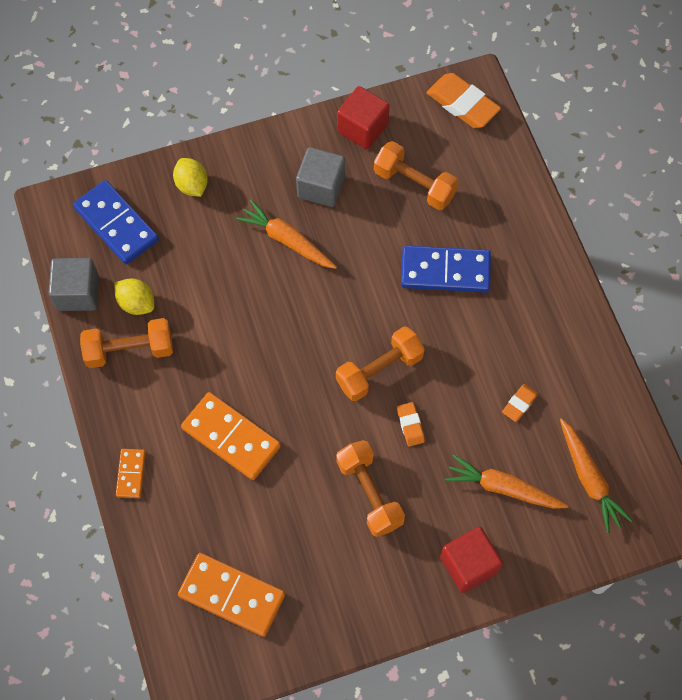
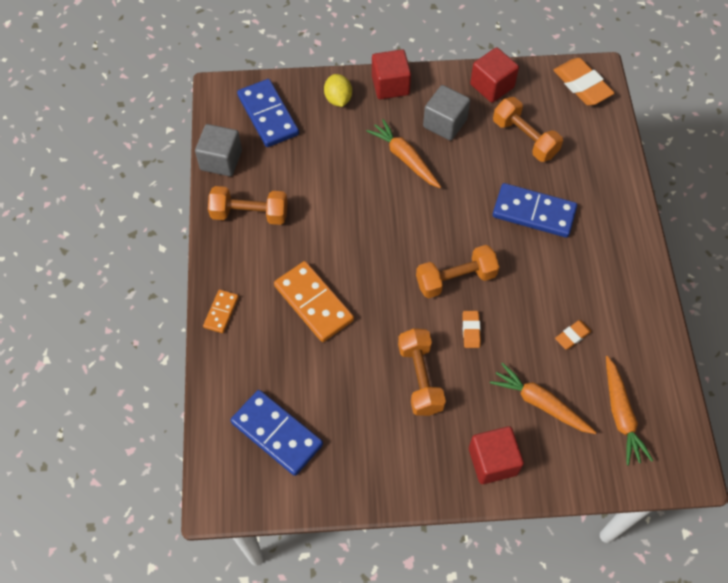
camera: 15 degrees right, 5 degrees down
(137, 303) = (266, 179): yellow lemon -> none
(232, 595) = (277, 433): orange domino -> blue domino
(247, 154) = (390, 85): none -> red cube

